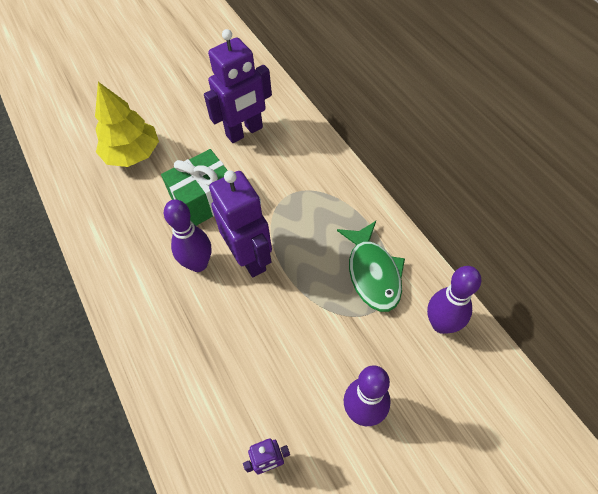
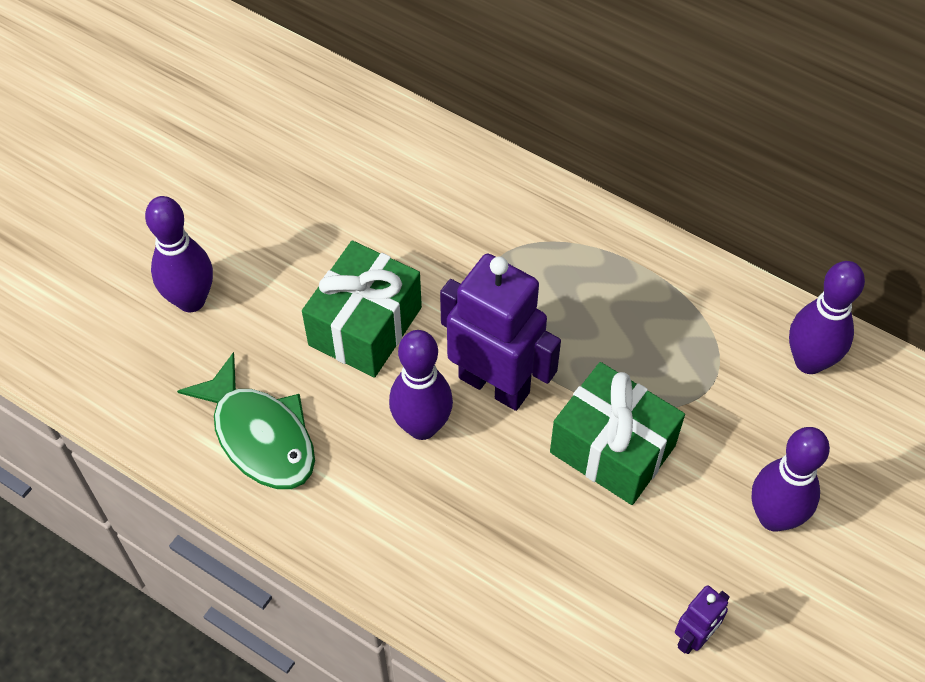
camera: 30 degrees left, 0 degrees up
(132, 154) = (191, 300): yellow tree -> purple bowling pin
(244, 132) = (356, 192): purple robot -> none
(292, 323) = (612, 449): none -> green gift
(373, 273) = (681, 331): green fish -> green fish (260, 435)

